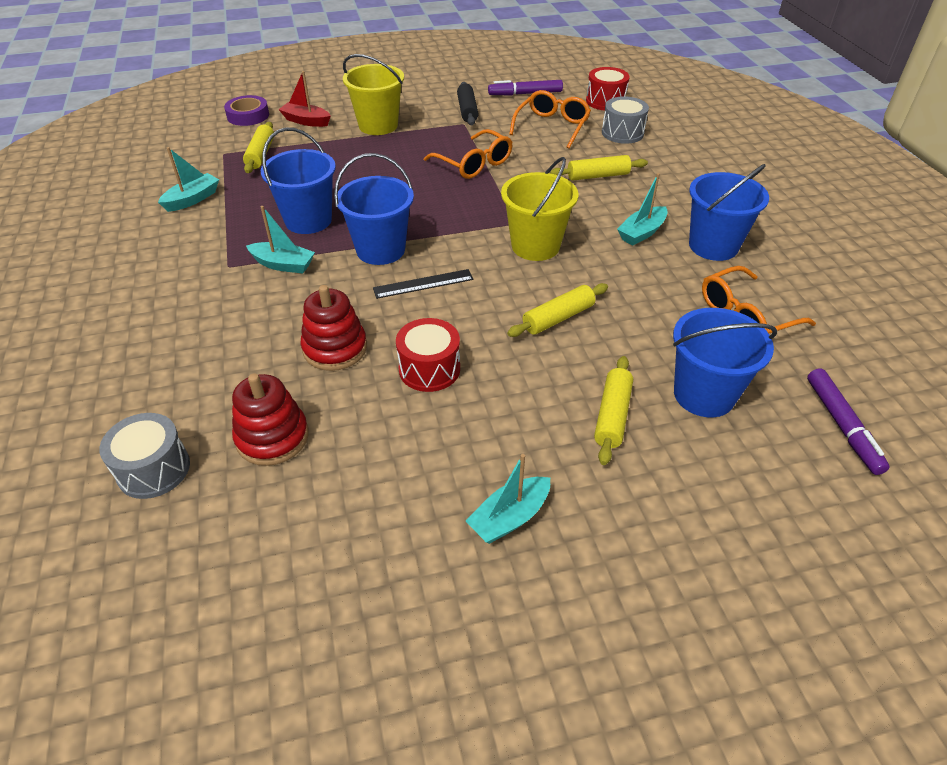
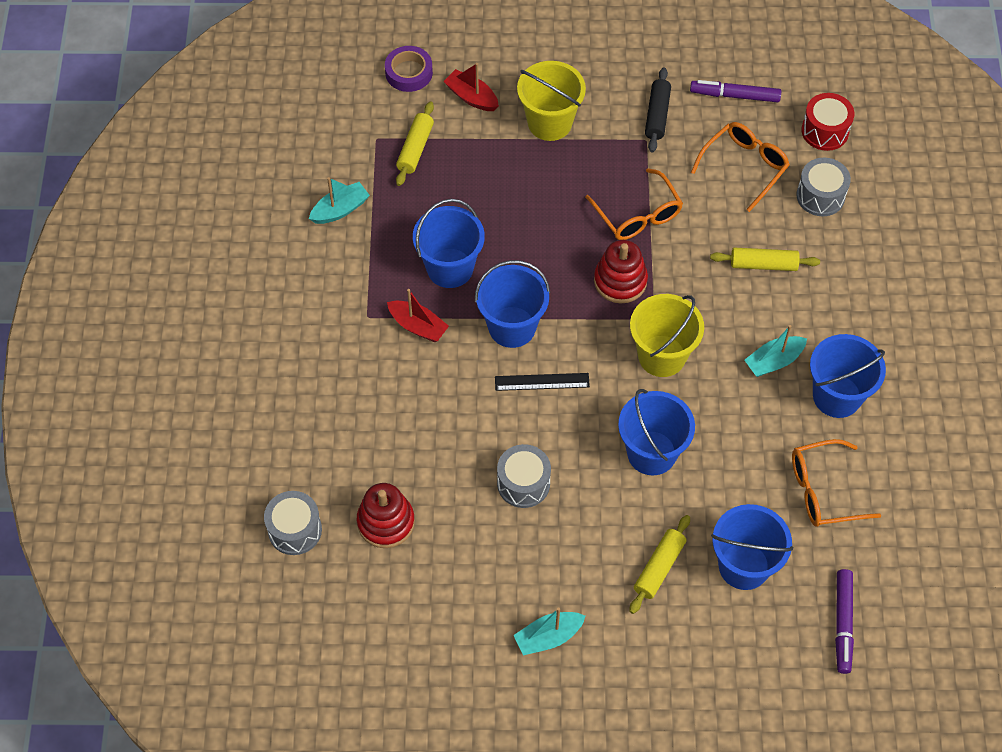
camera: 15 degrees right, 15 degrees up
(283, 265) = (418, 326): turquoise boat -> red boat
(335, 348) = (449, 441): red stacking toy -> red stacking toy (620, 281)
(429, 369) = (523, 483): red drum -> grey drum
(558, 318) = (651, 453): yellow rolling pin -> blue bucket

